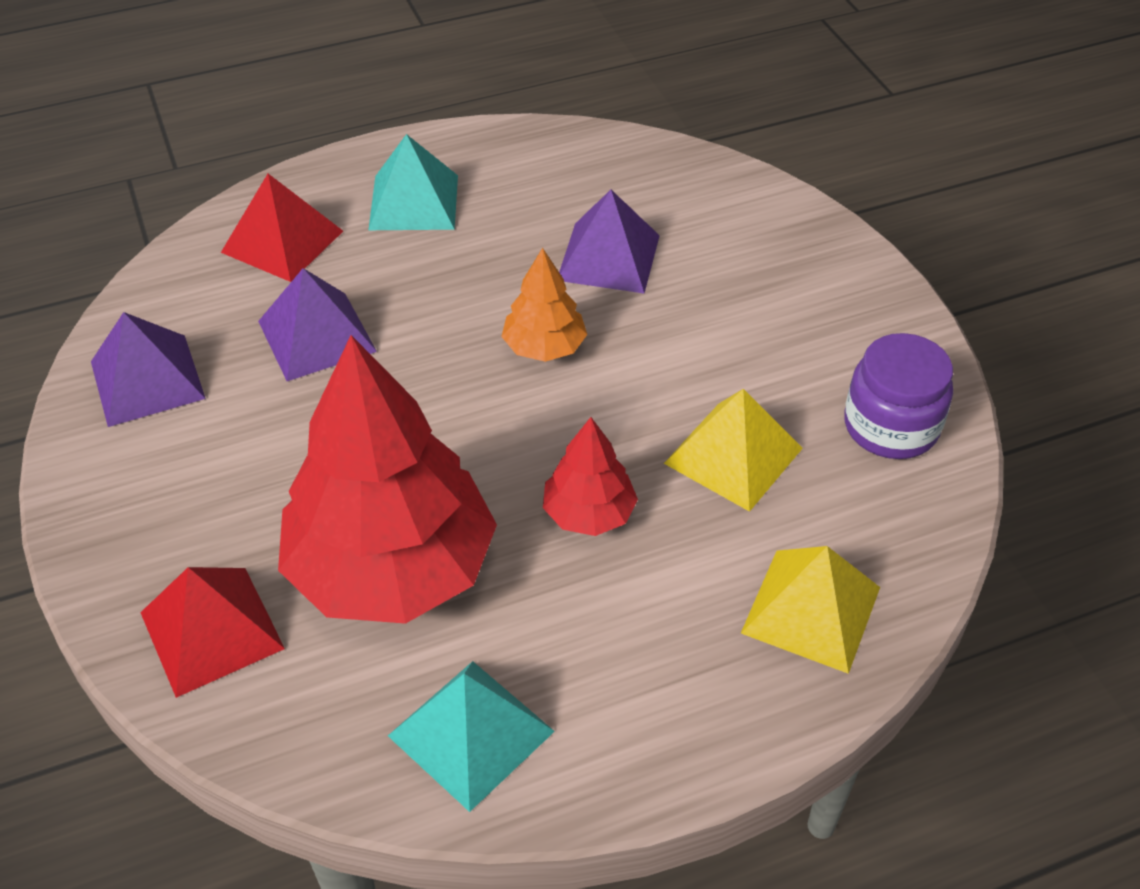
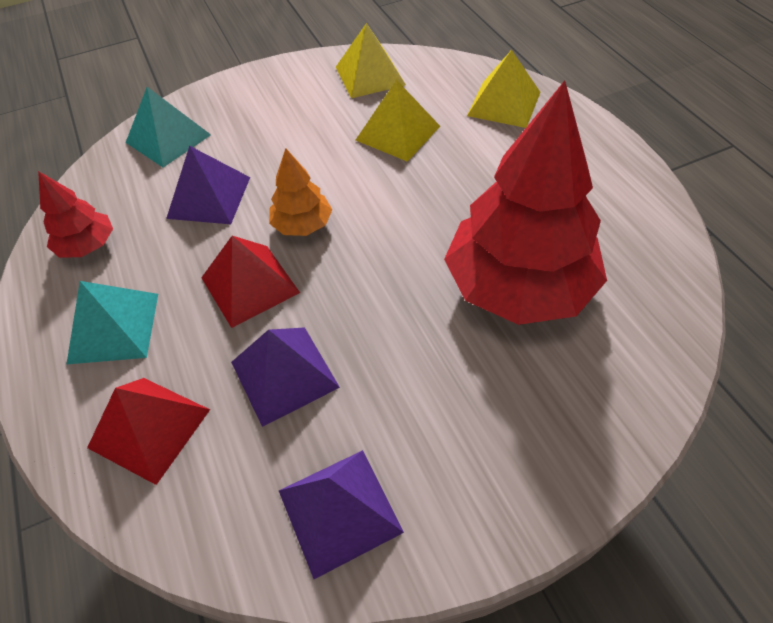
camera: 90 degrees left, 5 degrees up
(212, 630) = (601, 387): red pyramid -> red pyramid (250, 284)
(471, 733) = (630, 231): turquoise pyramid -> turquoise pyramid (168, 138)
(589, 513) = (453, 192): red tree -> red tree (87, 246)
(891, 426) = (370, 75): purple jar -> yellow pyramid

